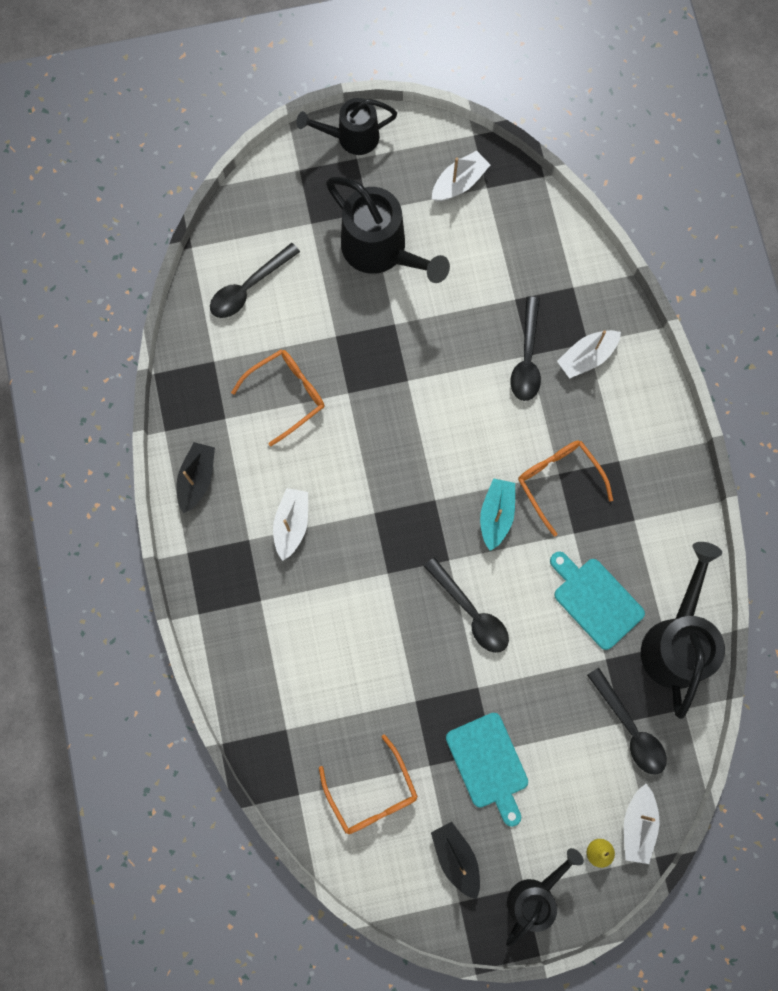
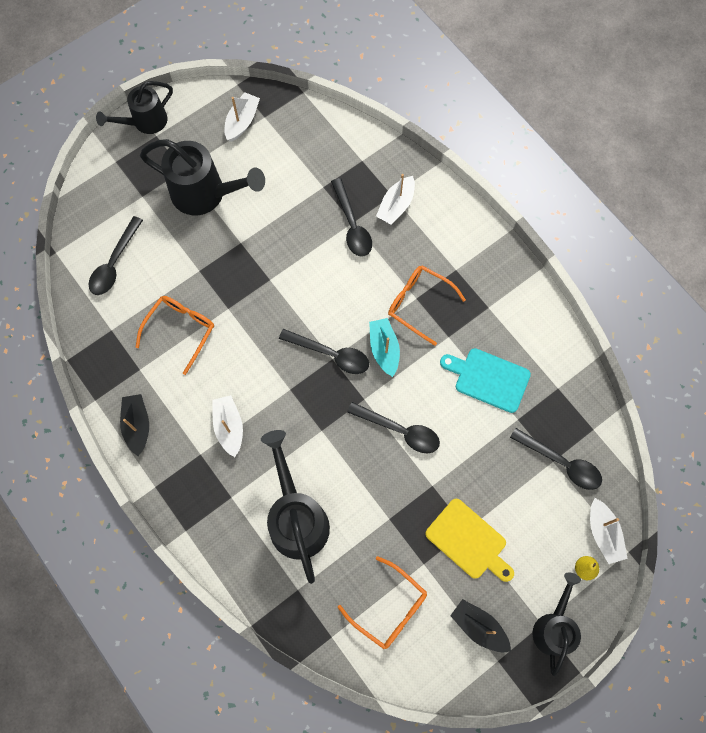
camera: 25 degrees left, 5 degrees down
(436, 494) = (331, 354): none -> black spoon
(489, 764) = (469, 541): turquoise cutting board -> yellow cutting board
(676, 641) = (563, 382): black watering can -> black watering can (297, 518)

